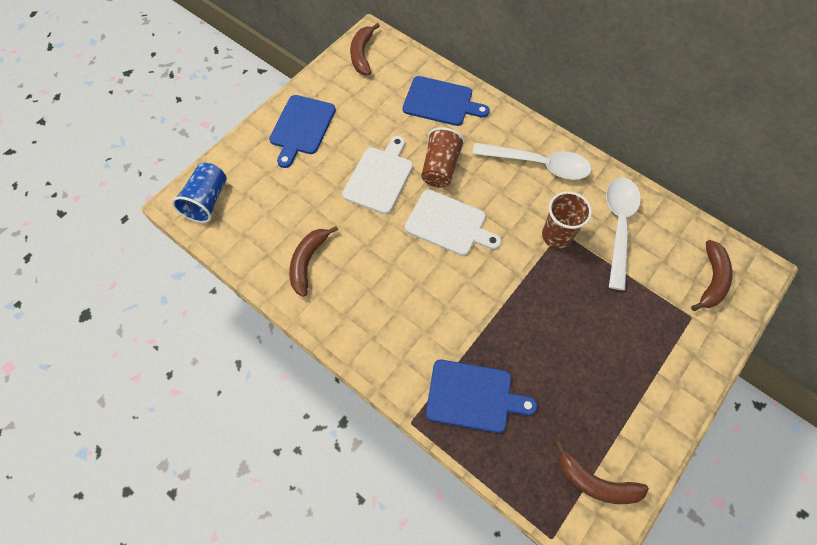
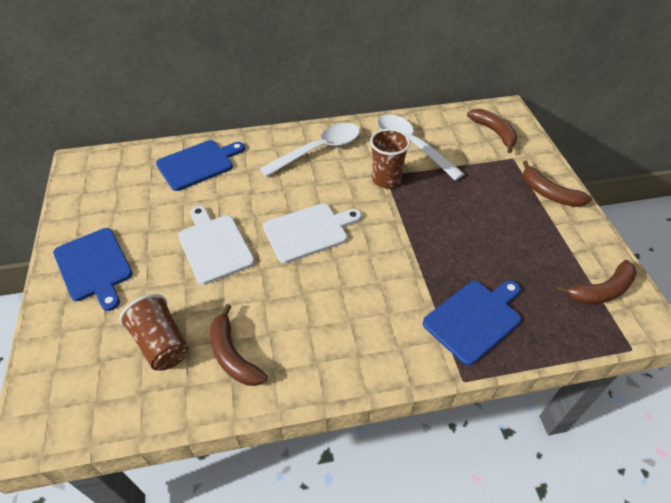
camera: 50 degrees left, 15 degrees down
(207, 201) = (63, 401): blue cup -> none
(362, 54) = (87, 179): brown banana -> brown banana (549, 193)
(440, 168) = (254, 203): brown cup -> brown cup (161, 344)

